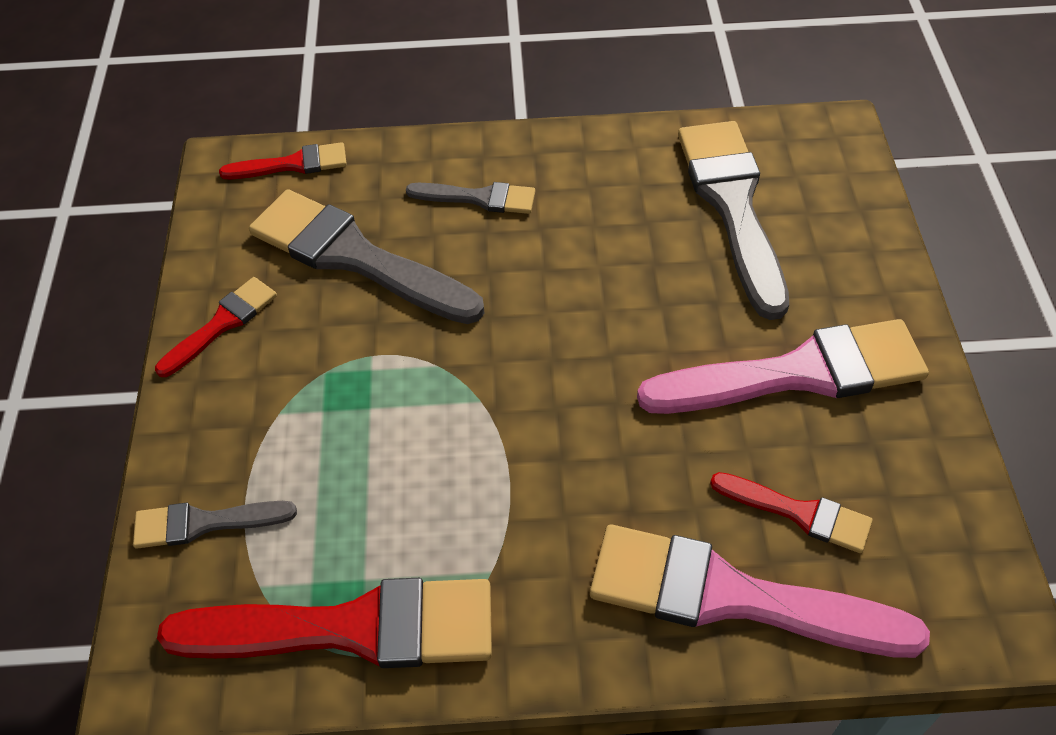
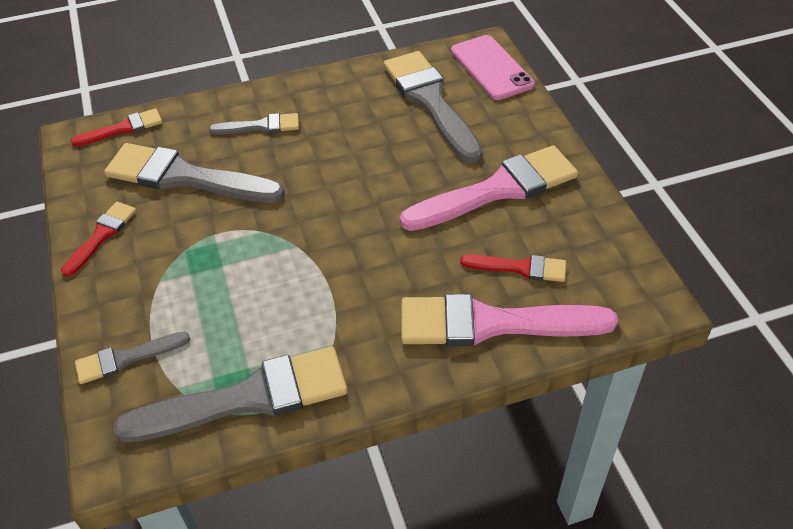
camera: 15 degrees left, 5 degrees down
(350, 628) = (247, 398): red brush -> grey brush
(838, 167) = (491, 68): none -> pink phone

